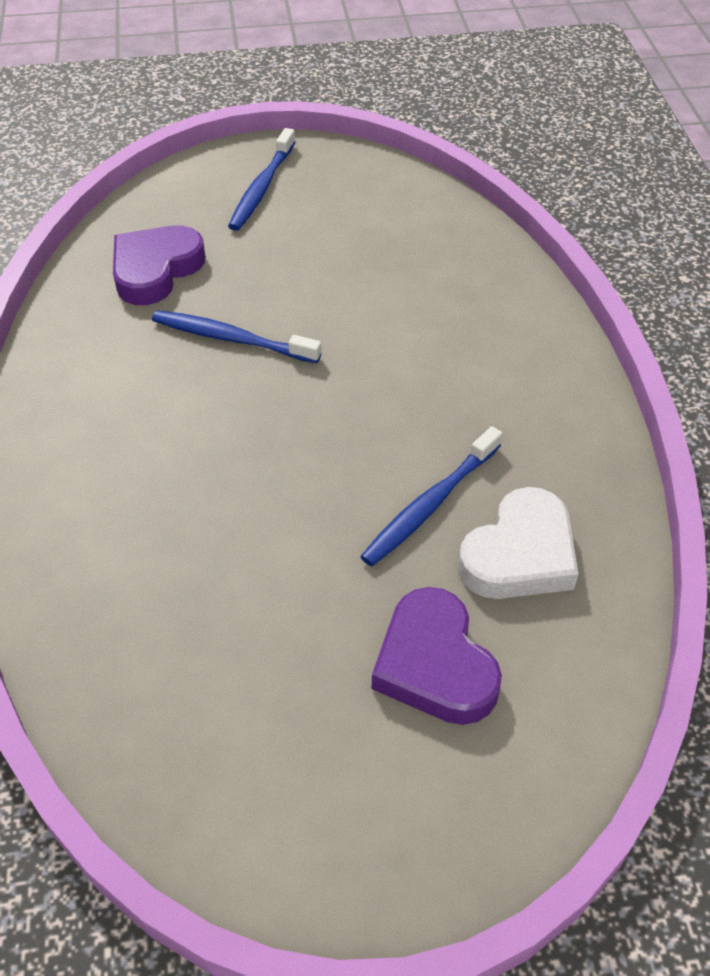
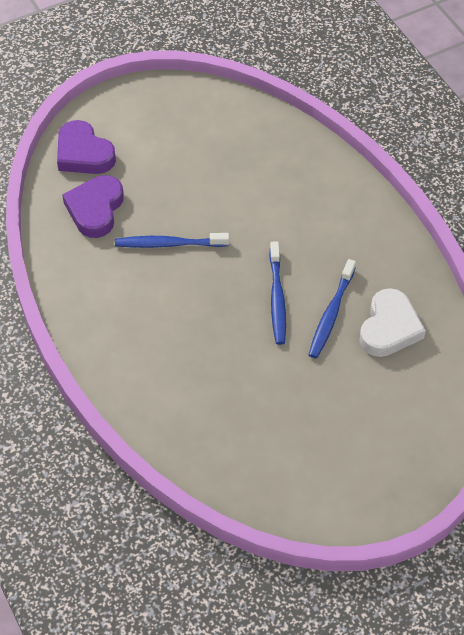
camera: 20 degrees left, 5 degrees up
(262, 188) = (130, 128): blue toothbrush -> blue toothbrush (277, 298)
(434, 664) = (370, 399): purple heart -> purple heart (83, 153)

